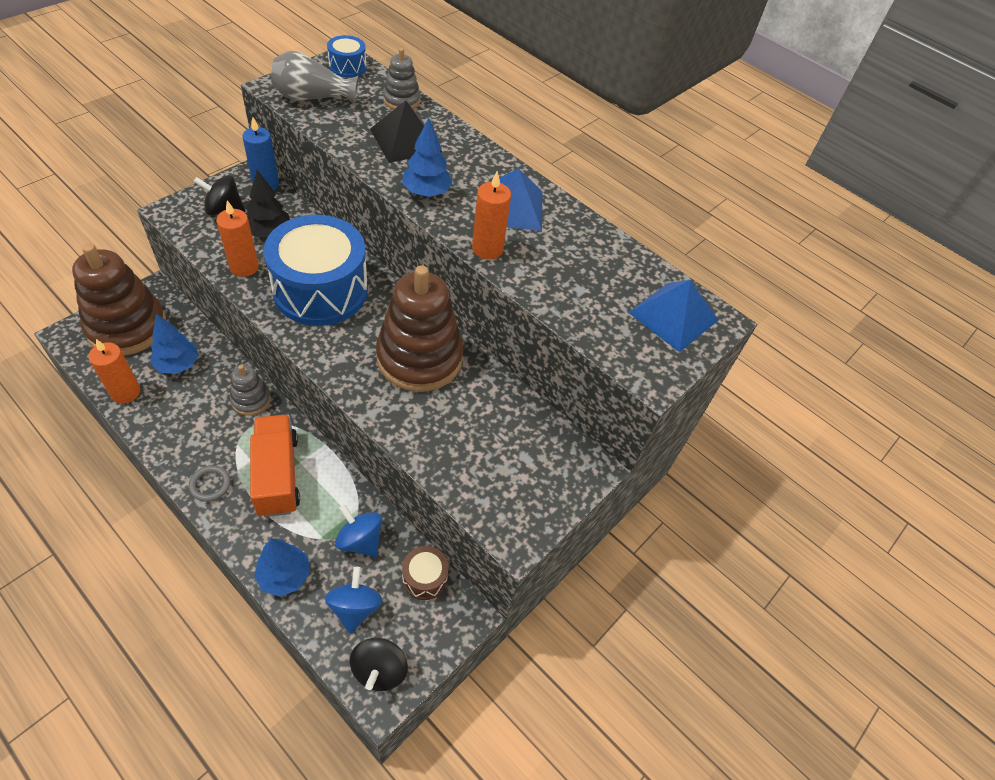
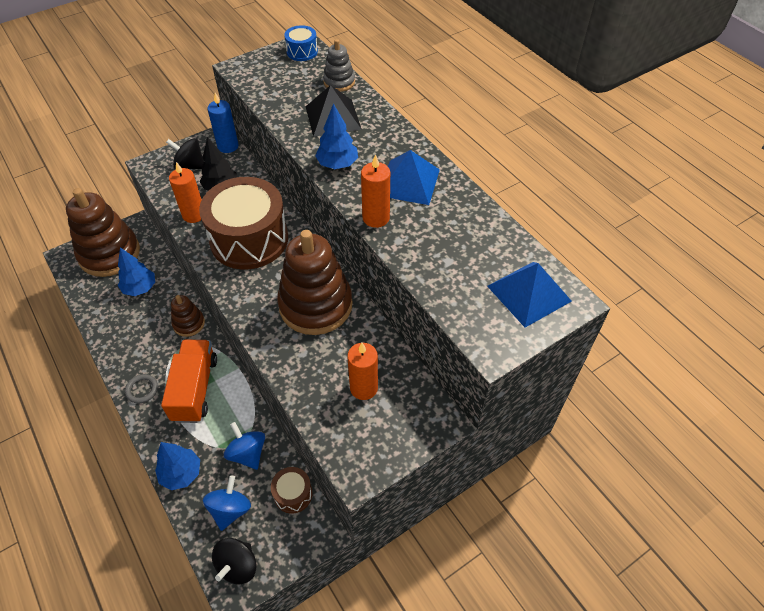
camera: 20 degrees right, 0 degrees up
(125, 392) = (96, 307): orange candle -> orange candle (364, 388)
(251, 400) = (189, 323): grey stacking toy -> brown stacking toy
(312, 98) = (266, 78): grey vase -> none
(320, 290) = (249, 239): blue drum -> brown drum

